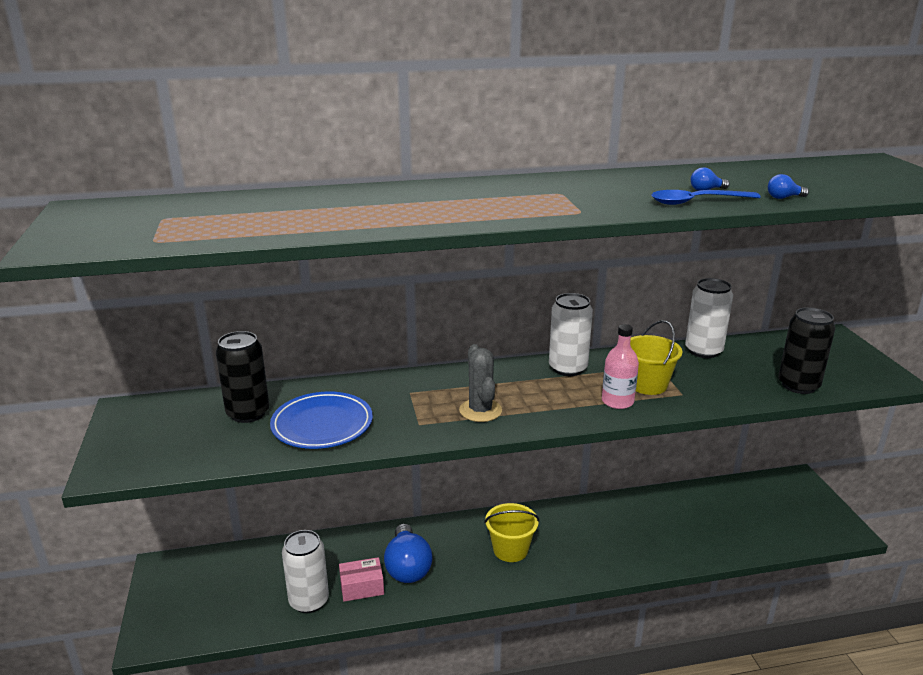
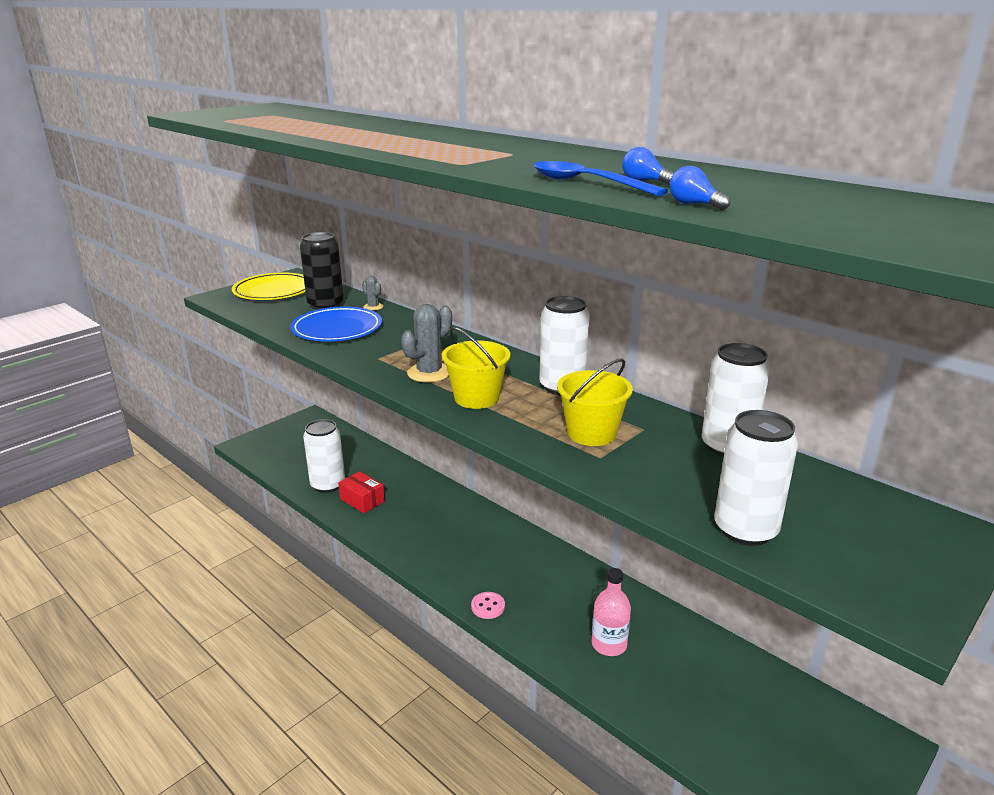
camera: 55 degrees right, 0 degrees up
(153, 431) = (274, 291): none -> yellow plate
(294, 391) = (373, 307): none -> grey cactus
(362, 587) = (362, 500): pink box -> red box
(407, 567) = (404, 511): blue light bulb -> none
(510, 549) = (480, 554): yellow bucket -> yellow bucket (476, 398)
(575, 574) = (488, 606): none -> pink button
(617, 401) = (531, 426): pink bottle -> pink bottle (609, 644)
(798, 385) = (745, 530): black can -> white can

